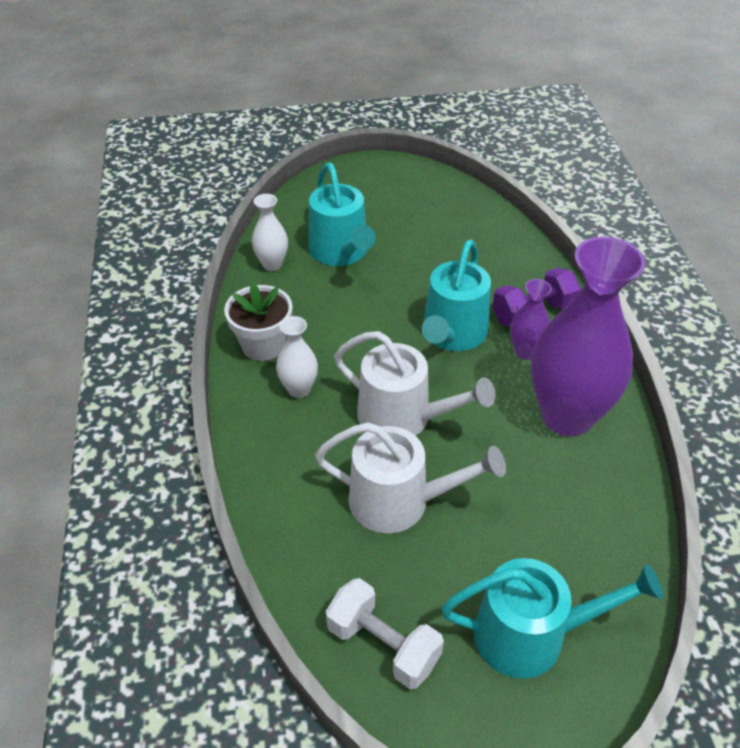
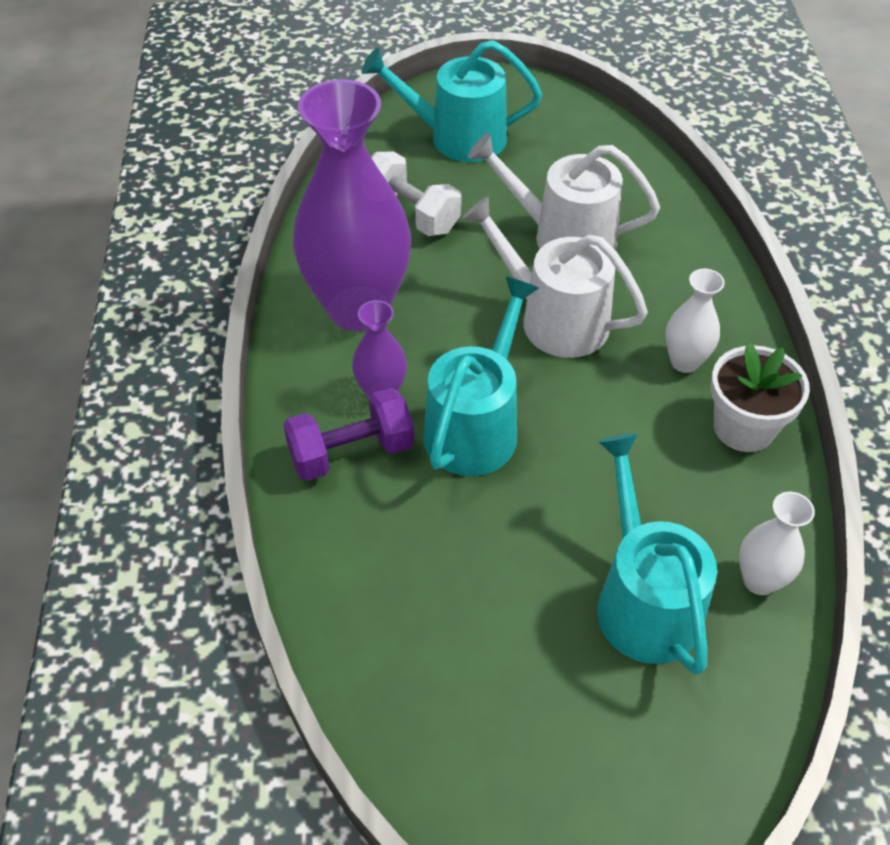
camera: 175 degrees left, 5 degrees up
(383, 645) = (584, 138): white dumbbell -> white dumbbell (411, 213)

